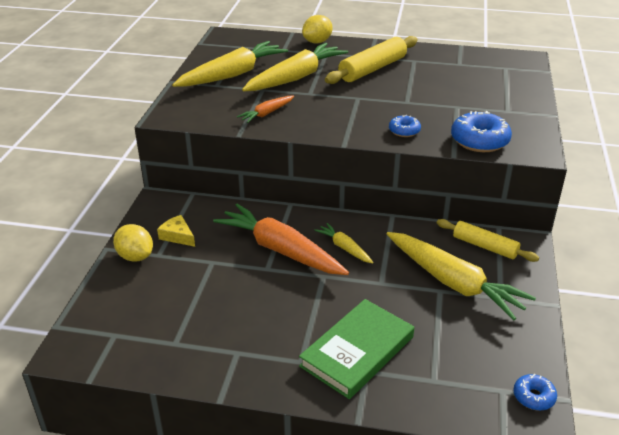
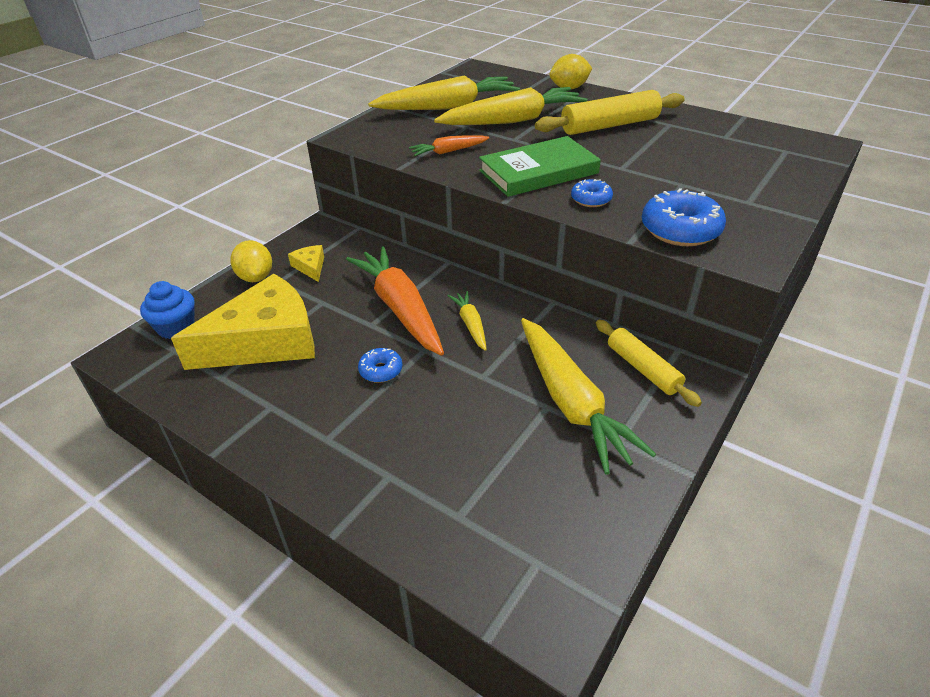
camera: 25 degrees right, 5 degrees up
(99, 316) = (176, 327): none -> blue cupcake
(189, 305) = (265, 341): none -> yellow cheese
(357, 351) = (396, 448): green book -> green book (538, 172)
(533, 397) = (572, 587): blue donut -> blue donut (381, 370)

